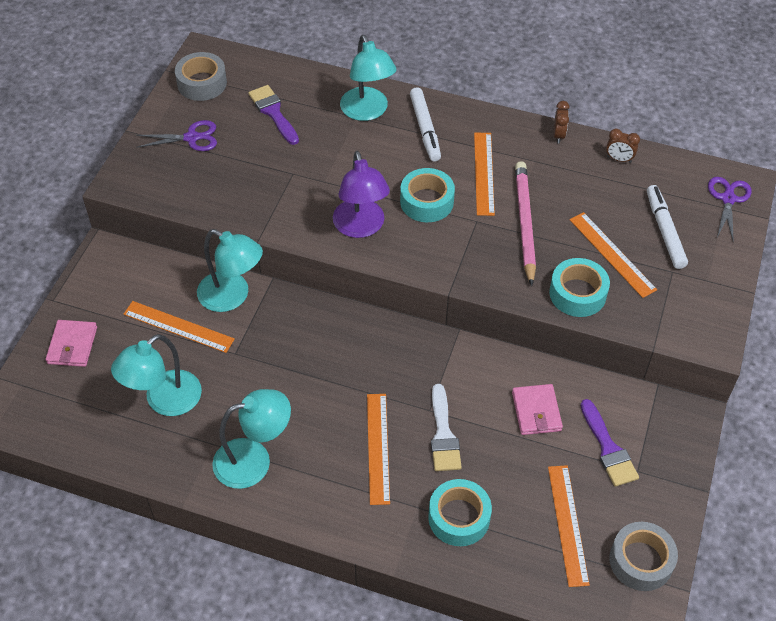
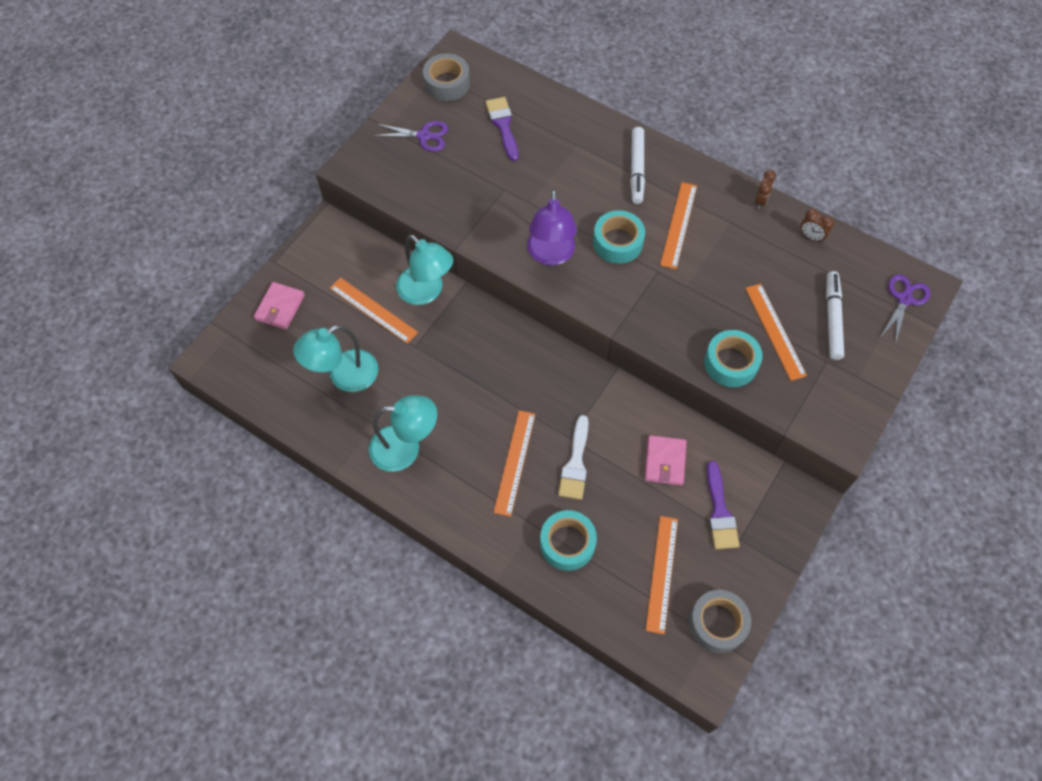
camera: 15 degrees right, 10 degrees up
(367, 111) = (588, 141): turquoise lamp -> none
(524, 223) = (702, 283): pink pencil -> none

